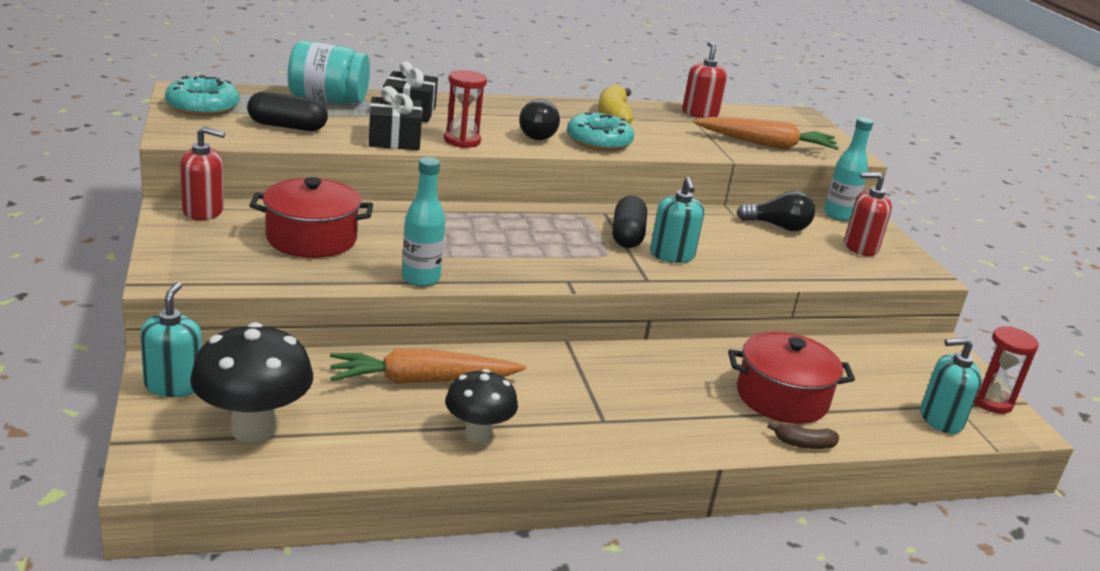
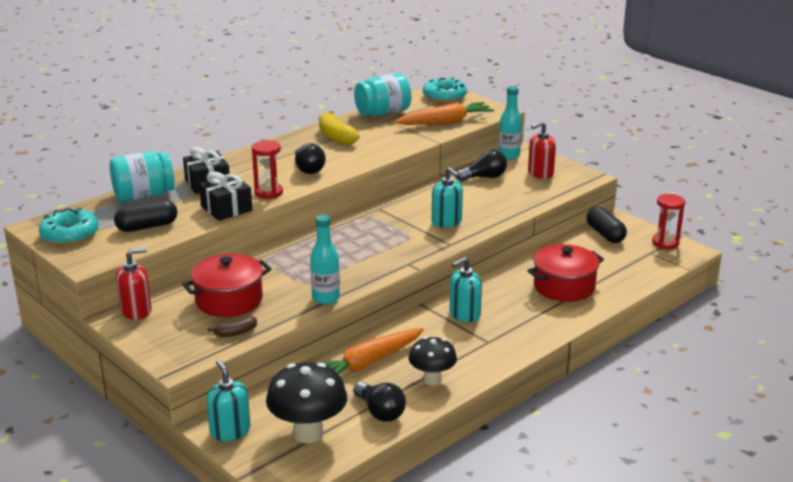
camera: 25 degrees left, 0 degrees up
(367, 444) = (380, 412): none -> black light bulb
(598, 141) = (349, 159): turquoise donut -> turquoise donut (444, 96)
(627, 236) = (409, 219): black capsule -> black capsule (605, 234)
(700, 113) = (383, 113): red soap dispenser -> turquoise jar
(804, 444) = (598, 308): brown banana -> brown banana (235, 333)
(940, 420) = (650, 264): turquoise soap dispenser -> turquoise soap dispenser (464, 314)

